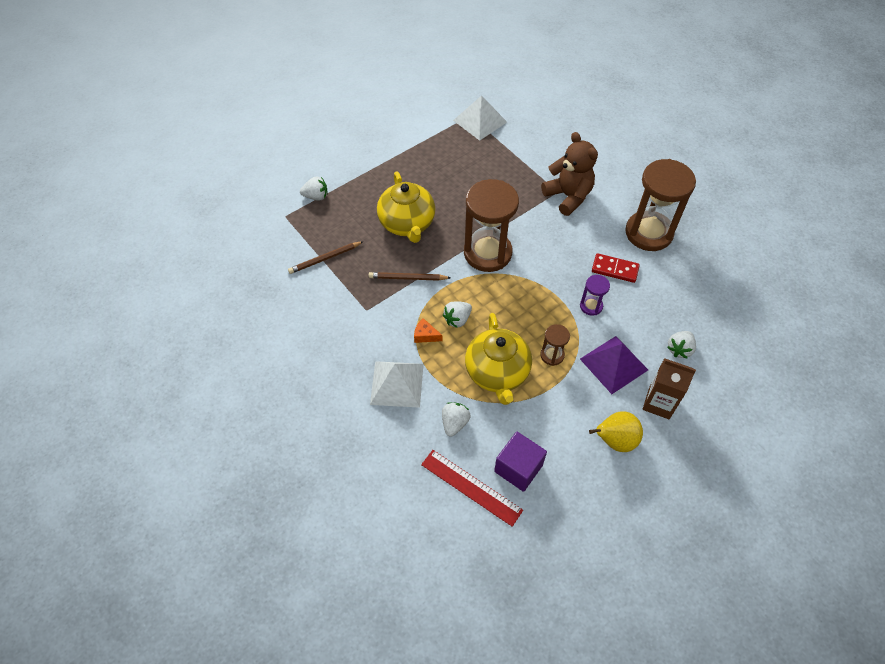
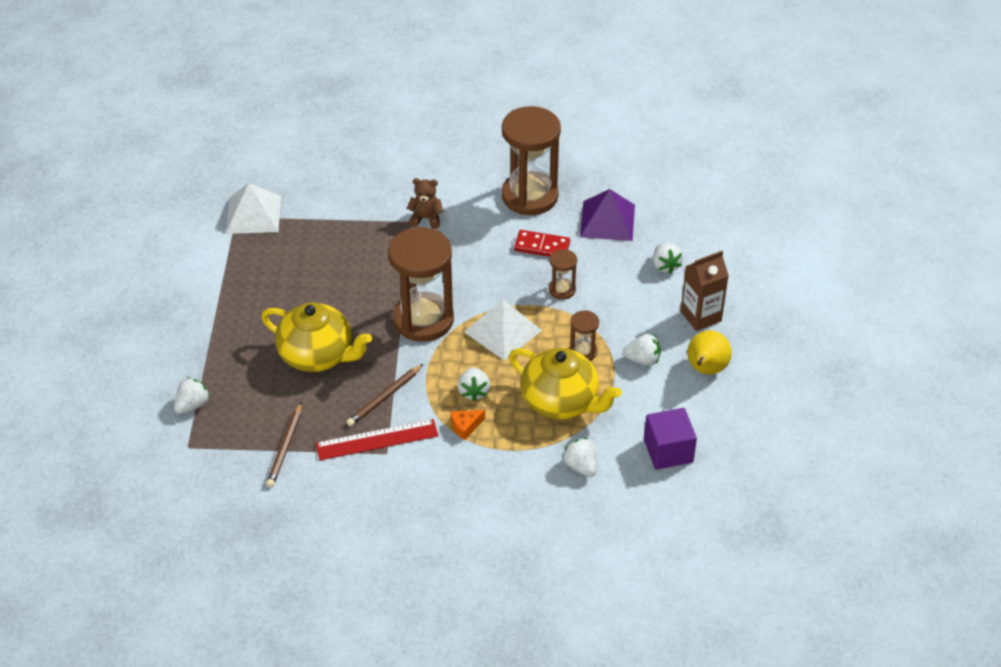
camera: 50 degrees left, 10 degrees down
(397, 383) = (496, 482): white pyramid -> white pyramid (502, 331)
(471, 487) = (654, 495): red ruler -> red ruler (377, 439)
(568, 196) = (426, 218): brown teddy bear -> brown teddy bear, size x0.56
(582, 395) = (642, 360): none -> white strawberry
(591, 306) = (562, 290): purple hourglass -> brown hourglass
(613, 364) = (635, 317): purple pyramid -> purple pyramid (607, 221)
(615, 269) = (542, 246): red domino -> red domino turned 45 degrees clockwise

